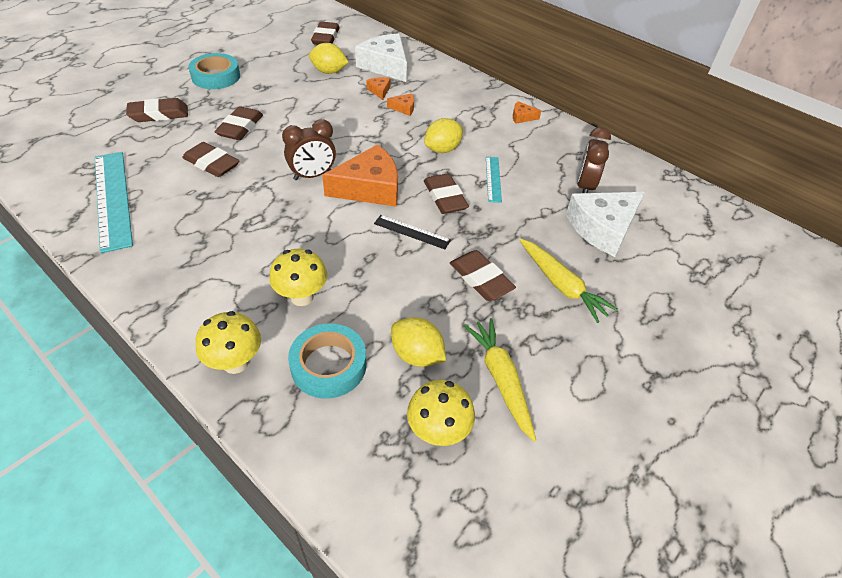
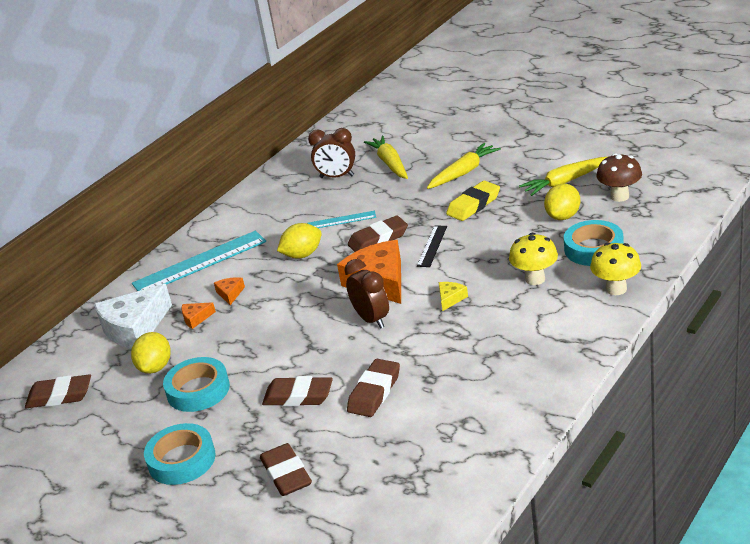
camera: 90 degrees left, 15 degrees down
(112, 199) = (460, 439): turquoise ruler -> turquoise ruler (200, 263)
(286, 87) = (198, 390): none -> turquoise tape
(310, 228) = (450, 299): none -> yellow cheese
(438, 432) = (619, 196): yellow mushroom -> brown mushroom
(442, 149) = (302, 255): yellow lemon -> yellow lemon turned 75 degrees counterclockwise
(480, 279) = (473, 205): brown eraser -> yellow eraser
(522, 117) = (232, 221): orange cheese -> none
(602, 228) = (390, 163): white cheese -> yellow carrot

